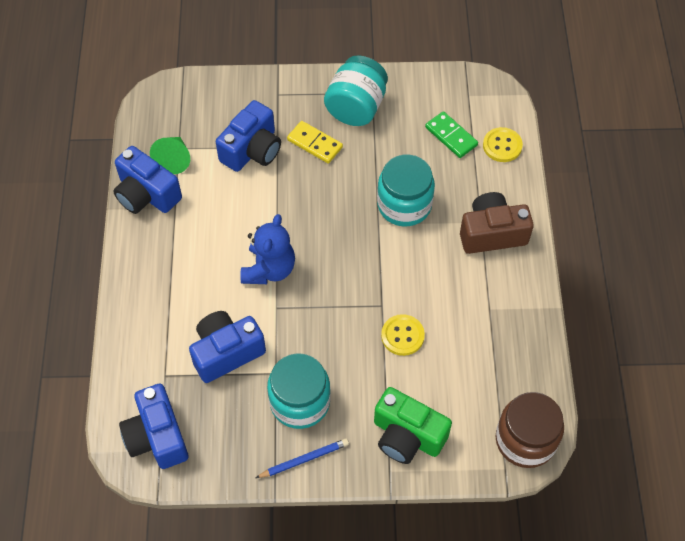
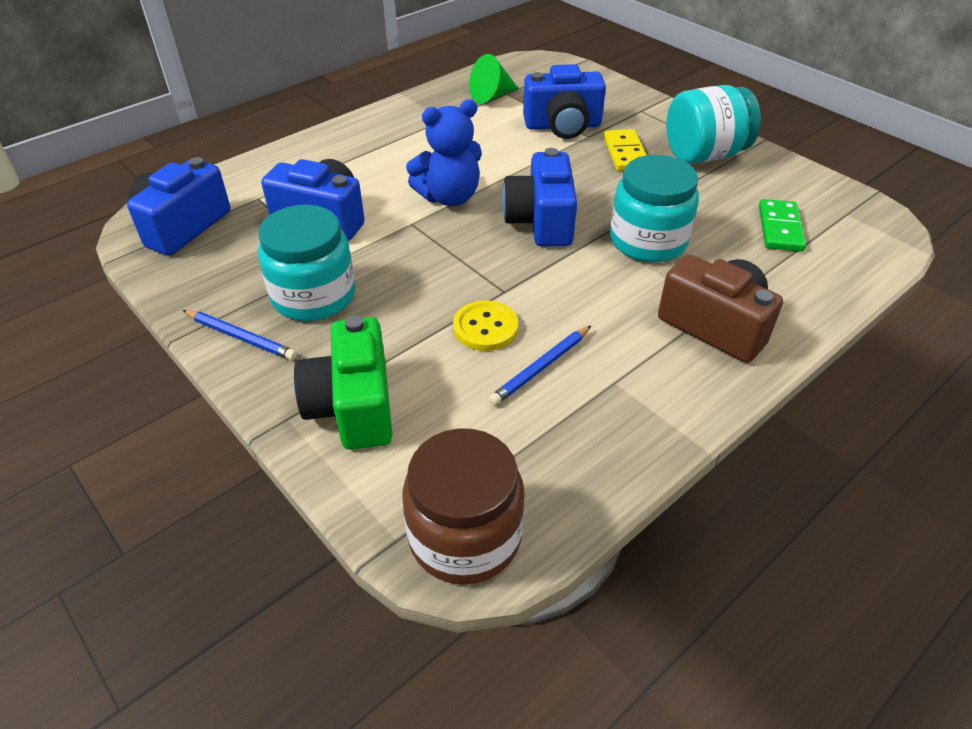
camera: 50 degrees right, 15 degrees down
(147, 194) = (438, 101): blue camera -> blue camera (541, 221)
(453, 333) = (541, 368): none -> blue pencil
(502, 146) = (835, 270): yellow button -> none

